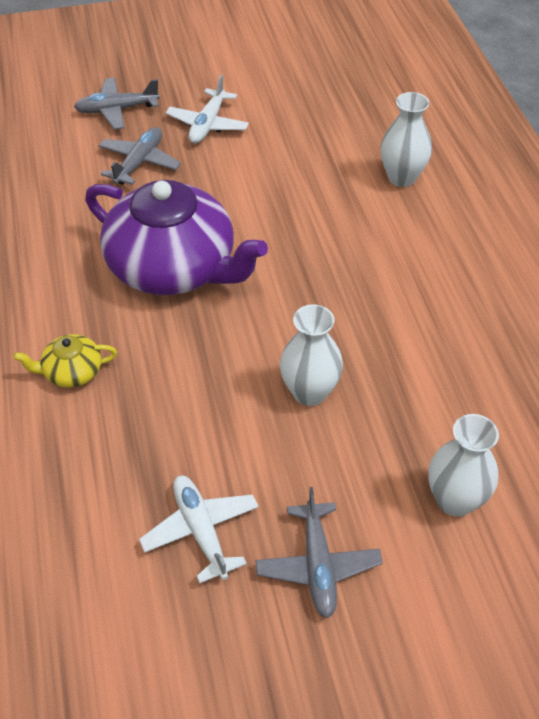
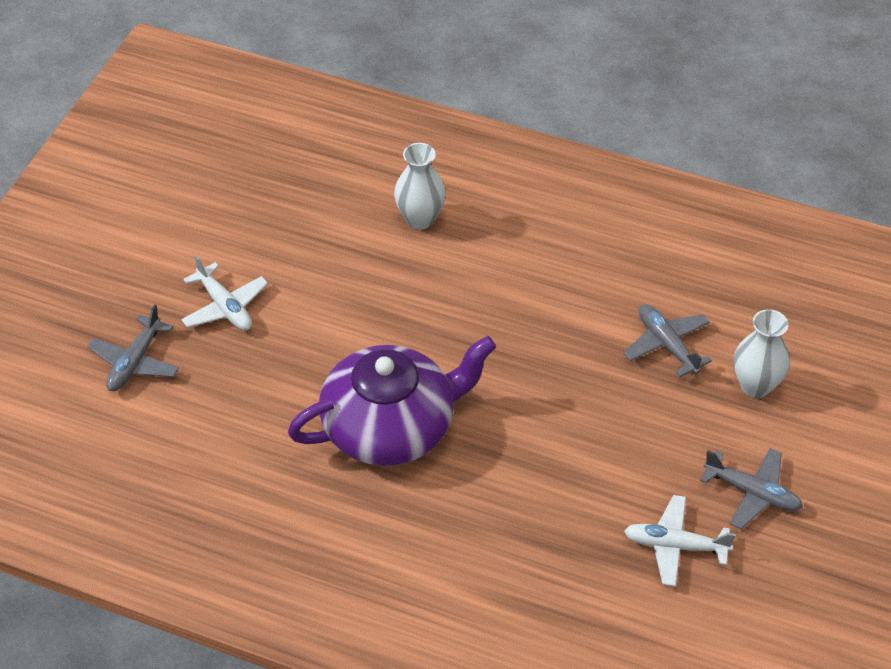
camera: 55 degrees left, 0 degrees up
(72, 372) = (454, 554): yellow teapot -> none
(139, 163) = (231, 383): grey plane -> grey plane (667, 345)
(309, 392) = (598, 411): white vase -> none

